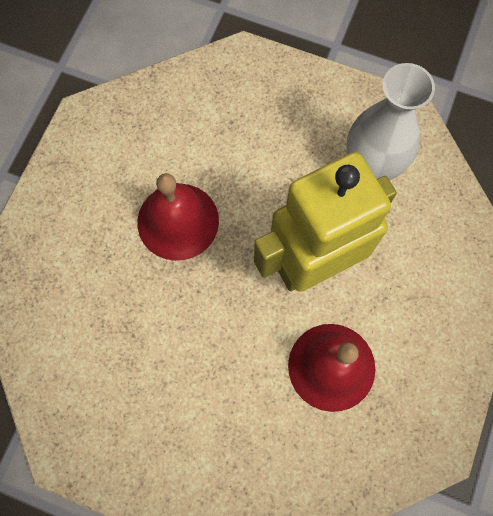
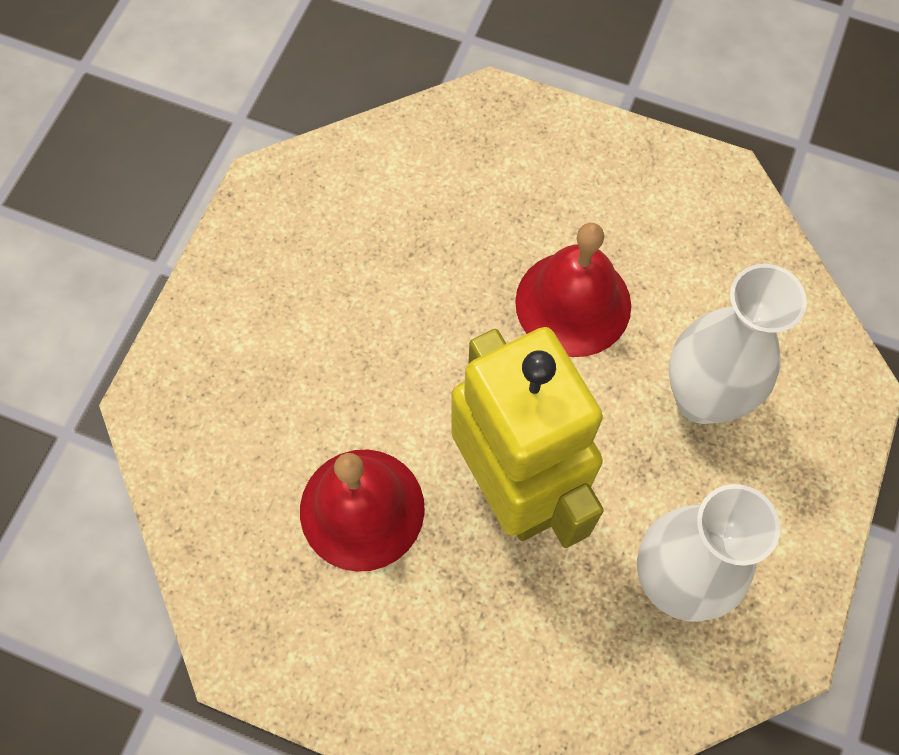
camera: 90 degrees right, 5 degrees down
(249, 144) = (702, 398): none -> white vase

